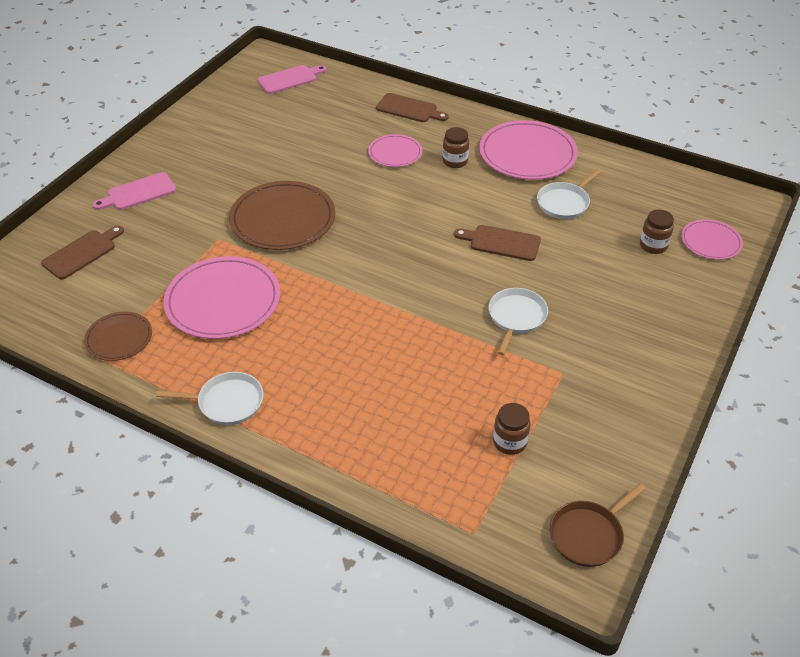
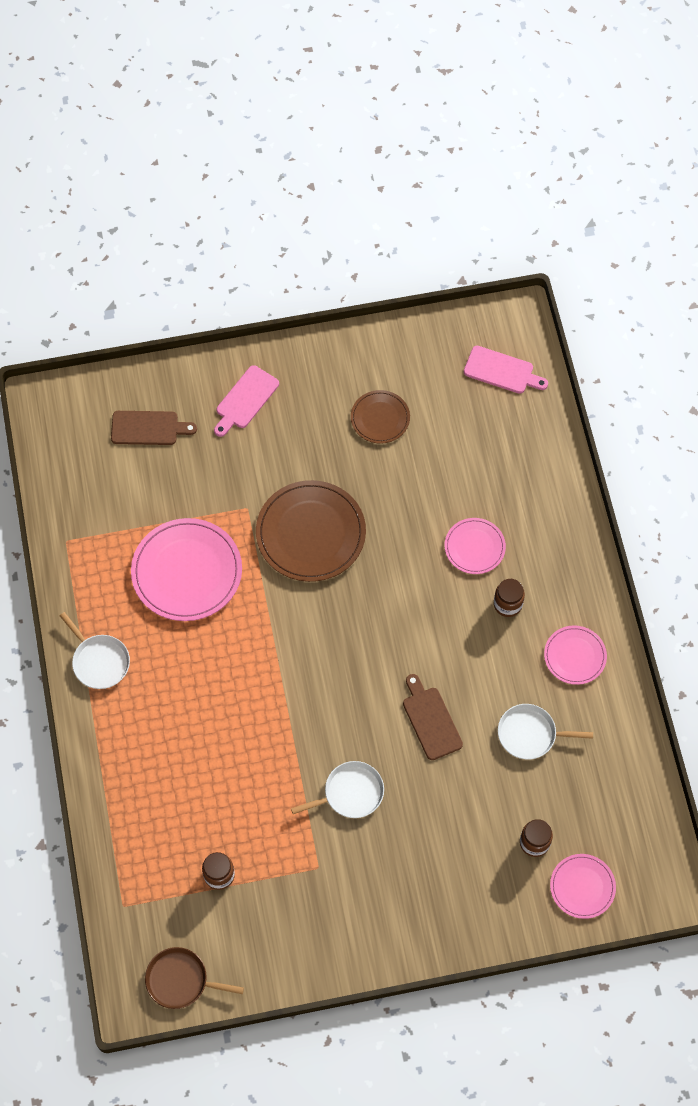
camera: 50 degrees right, 20 degrees up
(119, 338) = (93, 537): brown plate -> brown plate (380, 418)
(138, 192) = (245, 400): pink cutting board -> pink cutting board turned 75 degrees counterclockwise
(409, 109) = (550, 507): brown cutting board -> none
(527, 154) = (575, 656): pink plate -> pink plate, size x0.55

